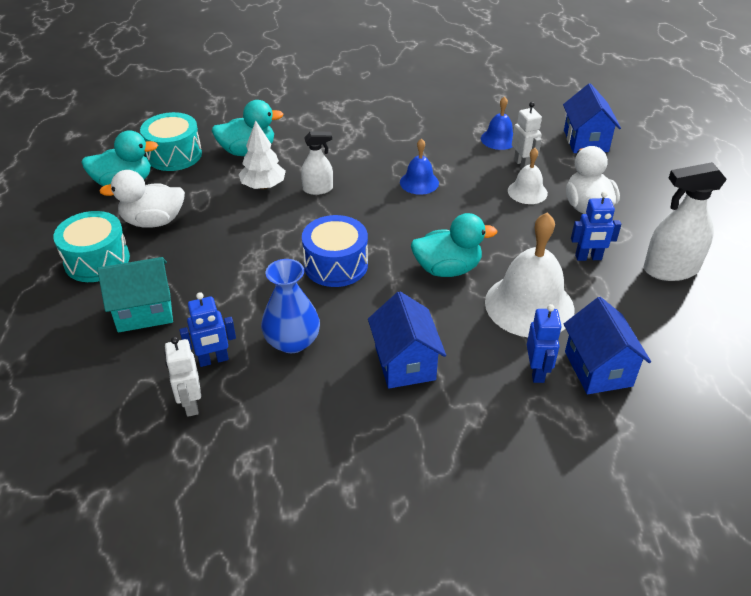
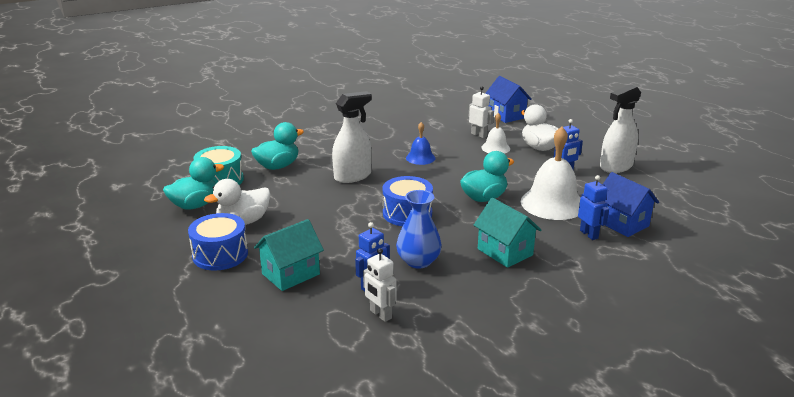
camera: 25 degrees left, 15 degrees down
(97, 260) = (220, 254): turquoise drum -> blue drum
(263, 186) = (310, 183): white tree -> none
(318, 189) = (353, 176): white spray bottle -> white spray bottle, size x1.70
(405, 363) = (505, 252): blue house -> turquoise house
(499, 139) = (451, 125): blue bell -> none

